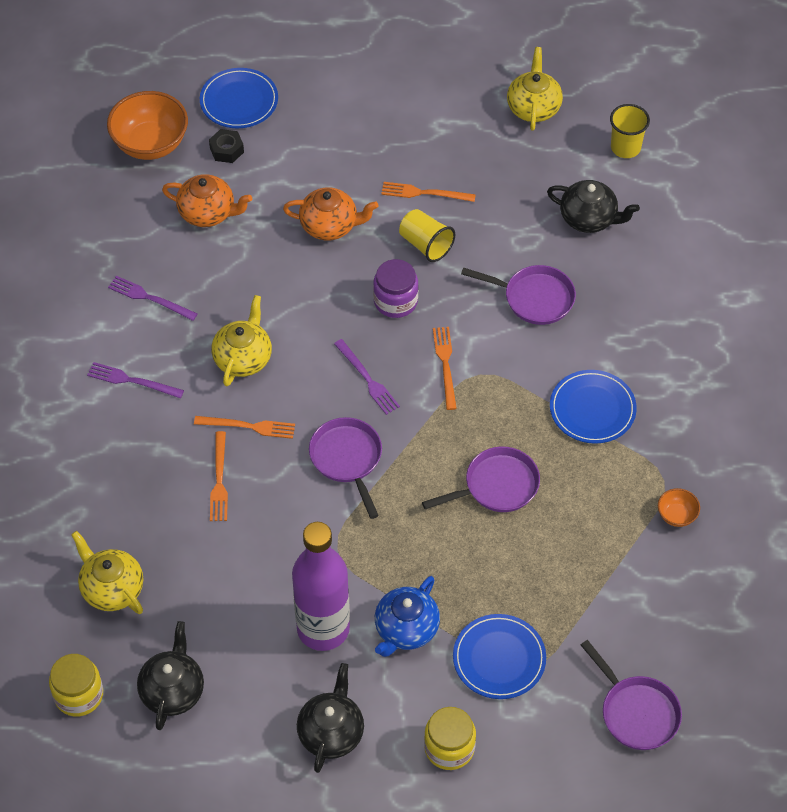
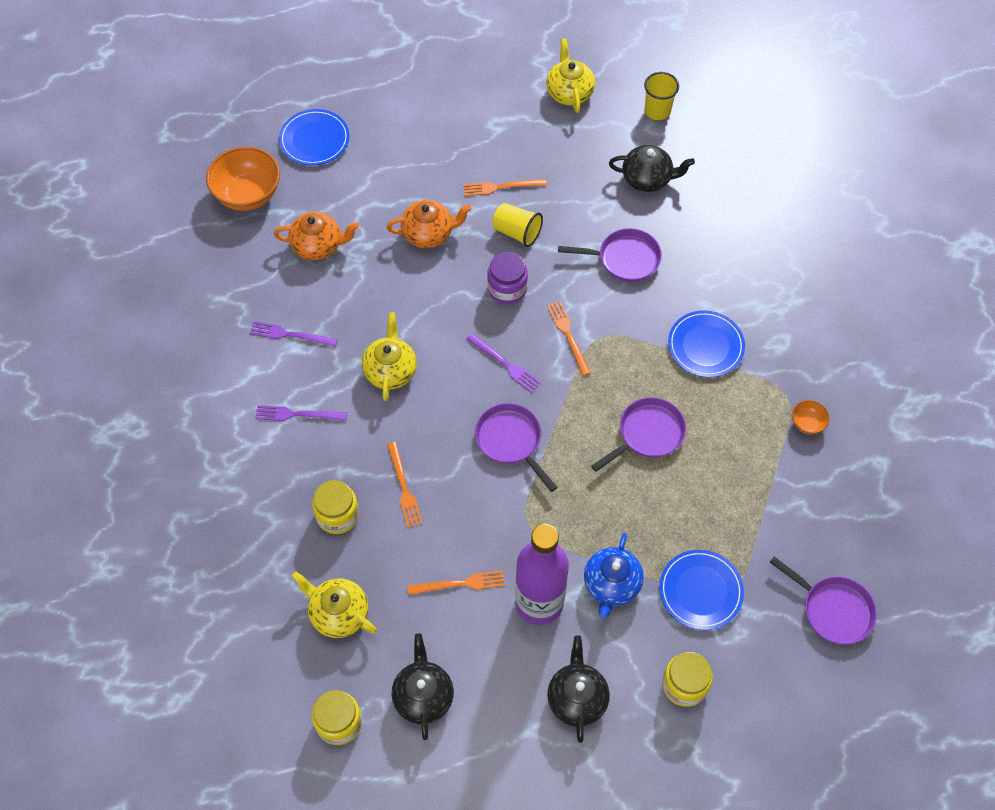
camera: 15 degrees left, 5 degrees up
(141, 491) = (337, 515): none -> yellow jar
(226, 150) = (317, 185): black nut -> none
(248, 426) = (414, 432): orange fork -> orange fork (460, 583)

